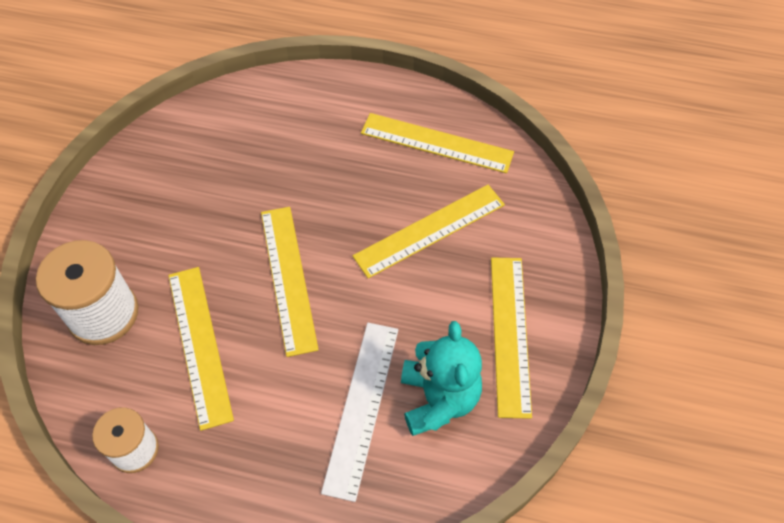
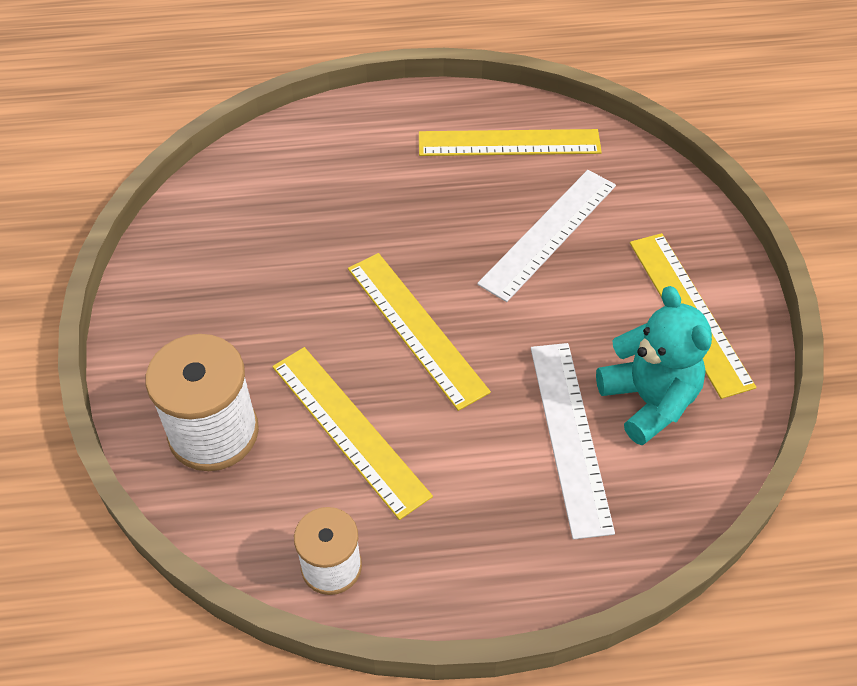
camera: 20 degrees left, 5 degrees down
(429, 230) = (548, 233): yellow ruler -> white ruler

